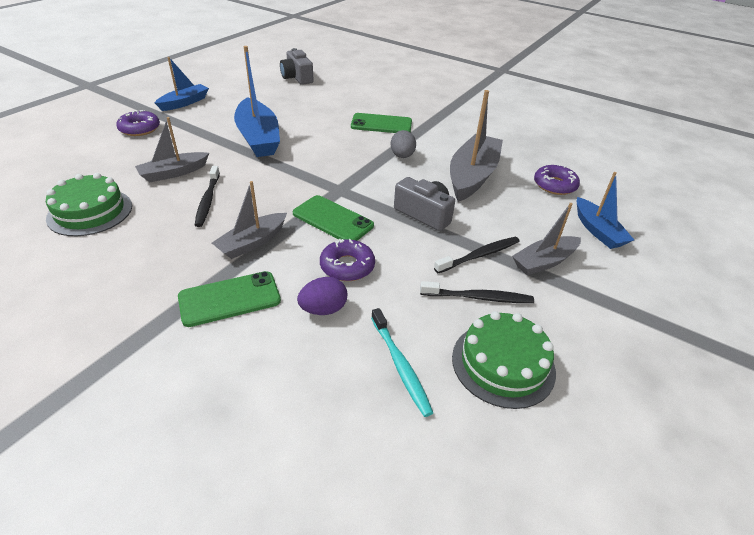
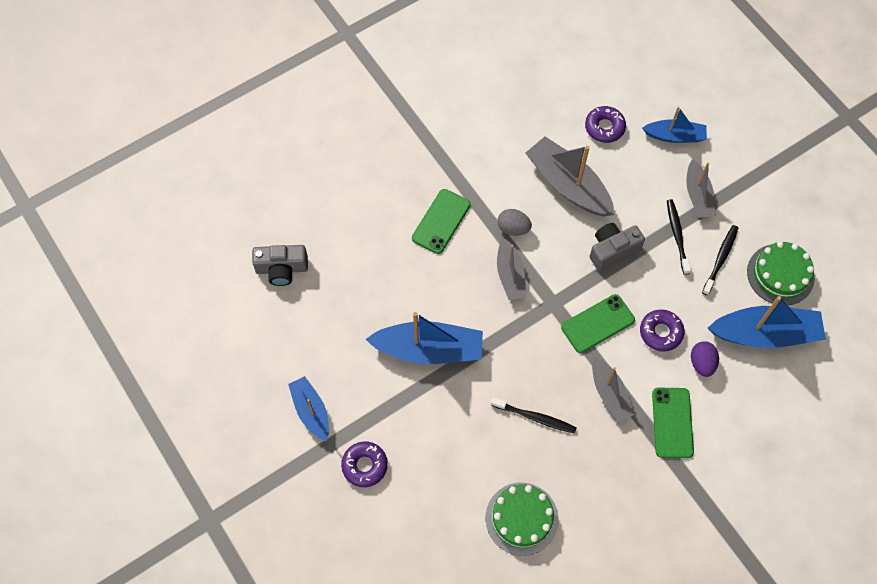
camera: 65 degrees left, 25 degrees up
(173, 173) = (475, 441): grey boat -> grey boat (510, 275)
(400, 366) = (765, 333): turquoise toothbrush -> blue boat

